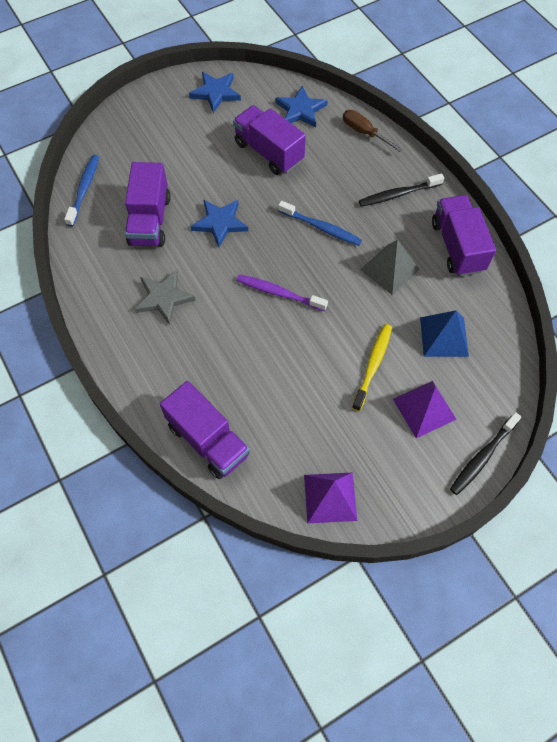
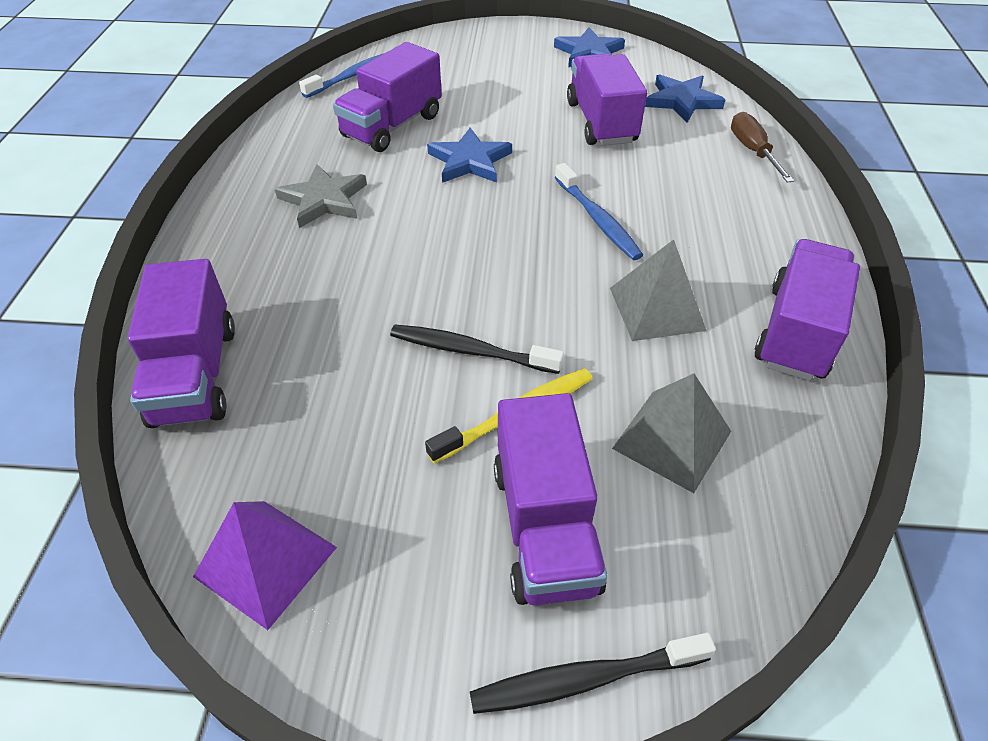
camera: 35 degrees right, 15 degrees down
(279, 293) = (468, 260): purple toothbrush -> none
(398, 194) = (747, 231): black toothbrush -> black toothbrush (470, 351)
(424, 409) = (544, 526): purple pyramid -> purple truck
(444, 336) = (672, 439): blue pyramid -> grey pyramid

